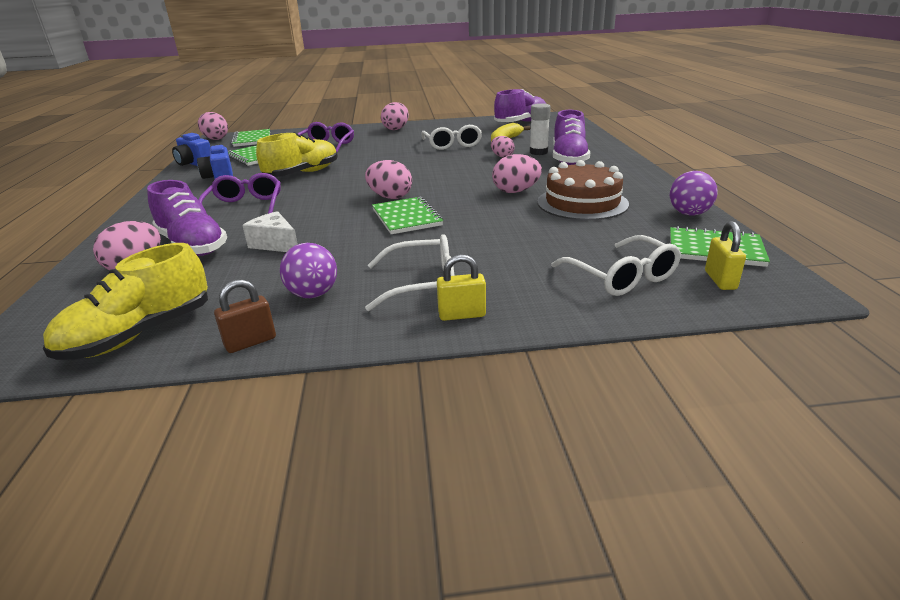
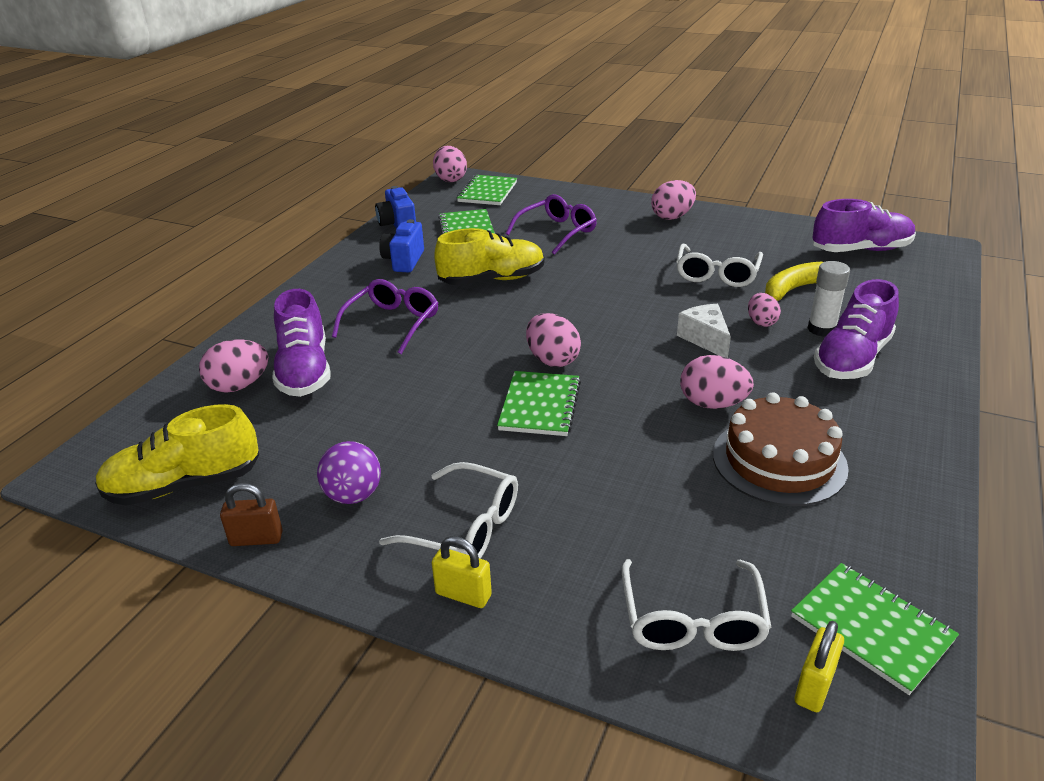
camera: 30 degrees right, 5 degrees up
(275, 244) = (376, 399): white cheese -> white cheese (705, 339)
(689, 214) = (911, 543): purple ball -> none

